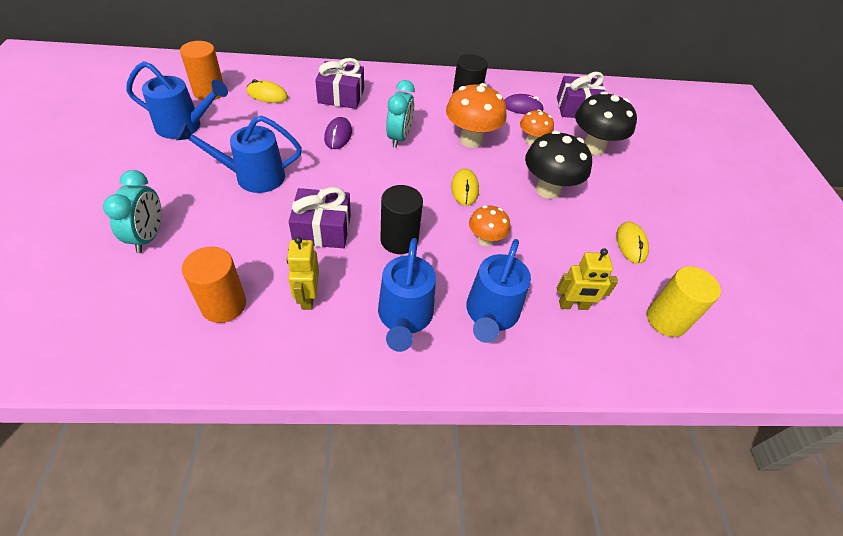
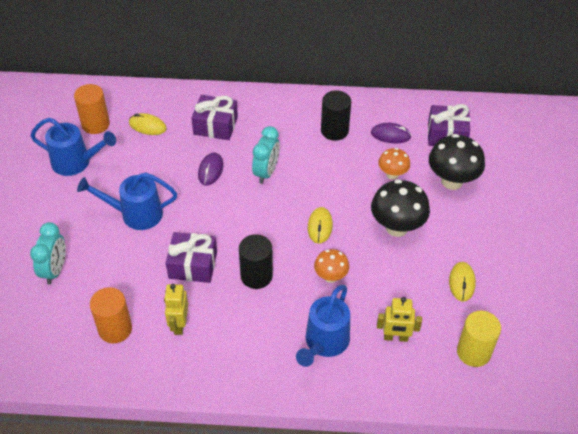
camera: 10 degrees right, 0 degrees up
(404, 318) = (254, 343): blue watering can -> none
(471, 140) = (333, 174): orange mushroom -> none

